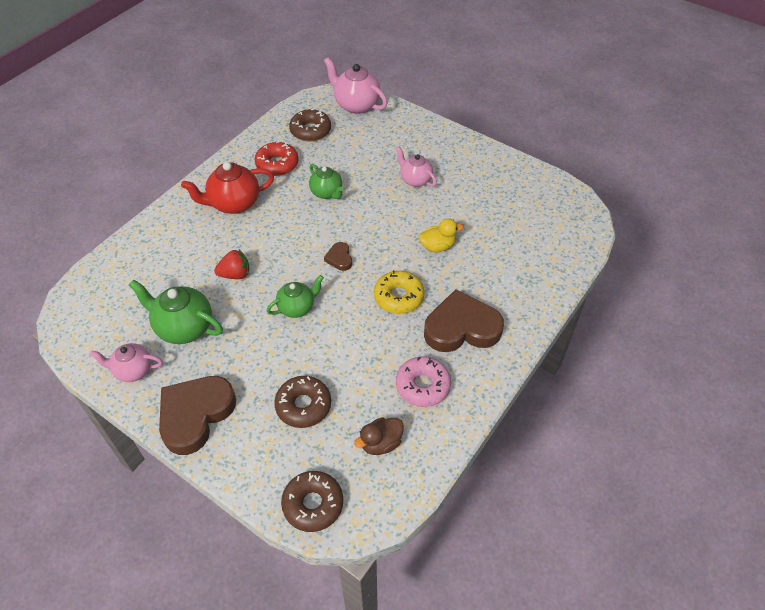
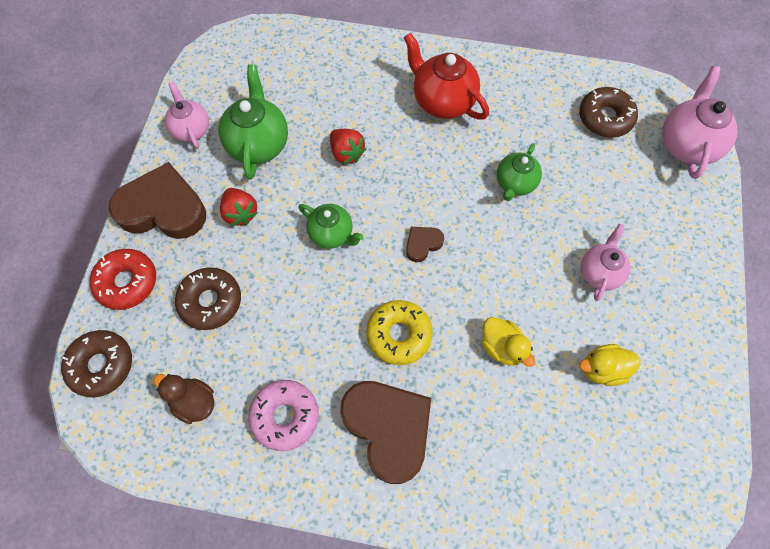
camera: 65 degrees right, 15 degrees up
(239, 360) = (240, 213): none -> red strawberry
(277, 164) = (527, 111): red donut -> red donut (127, 282)
(477, 205) = (602, 369): none -> yellow duck

